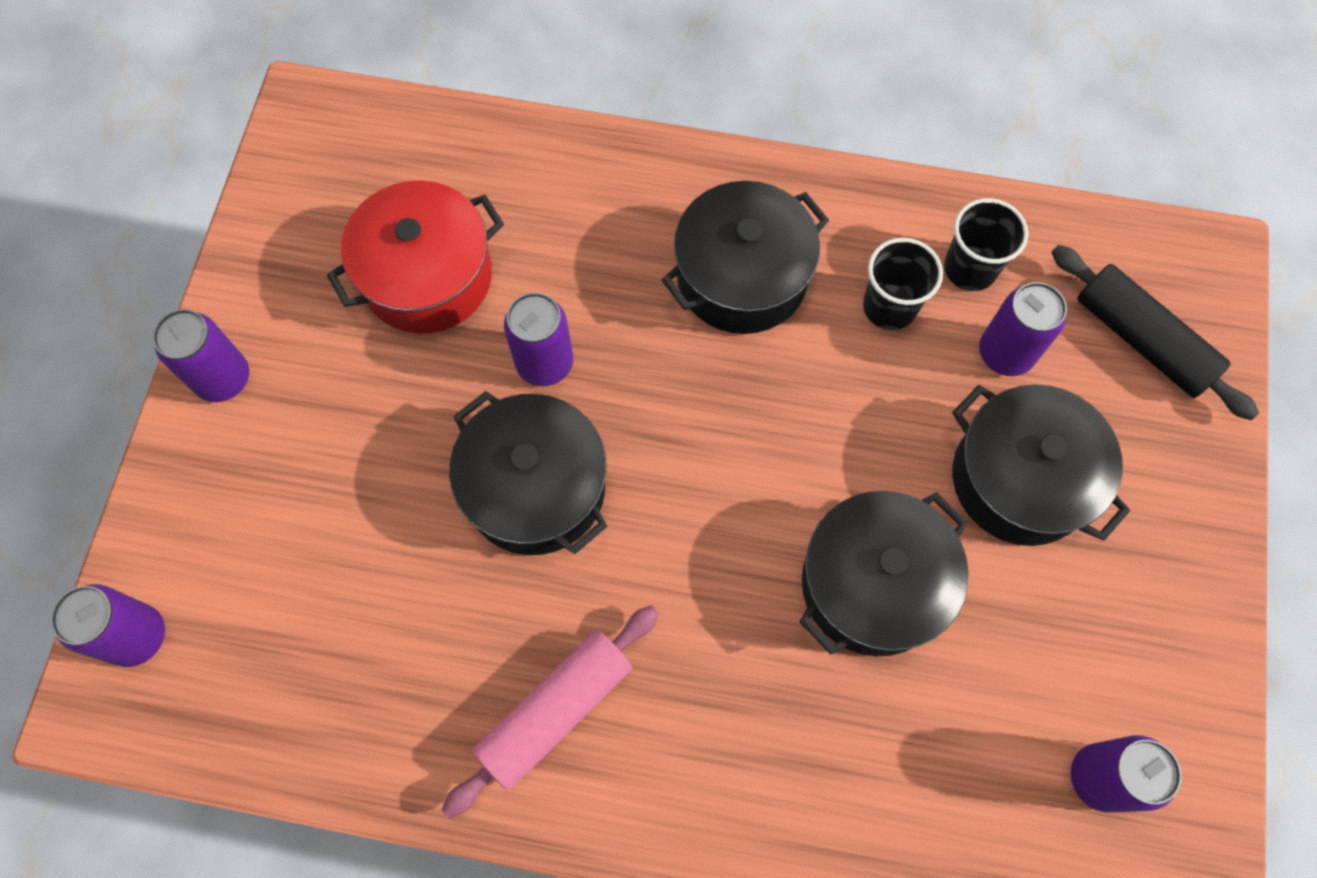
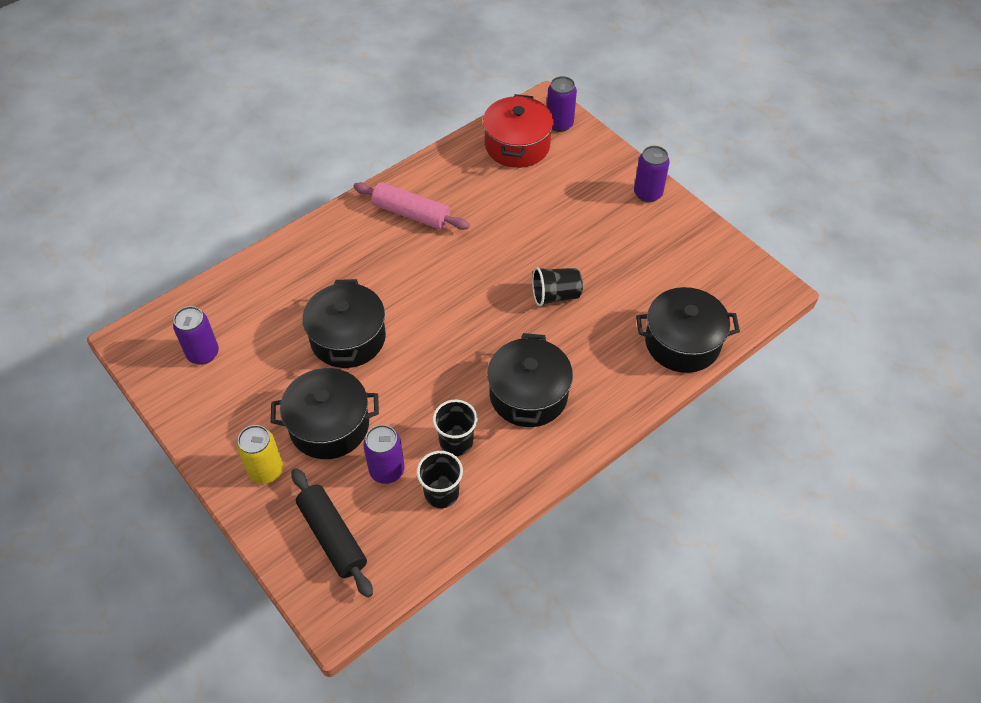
camera: 130 degrees right, 15 degrees down
(427, 277) = (638, 281): red pot -> red pot (517, 145)
(535, 488) = (502, 259): black pot -> black pot (682, 342)
(544, 363) = (555, 295): purple can -> black cup
(555, 710) = (411, 214): pink rolling pin -> pink rolling pin turned 60 degrees counterclockwise
(1142, 340) = (332, 536): black rolling pin -> black rolling pin turned 60 degrees clockwise
(1154, 497) = (266, 471): none -> yellow can

